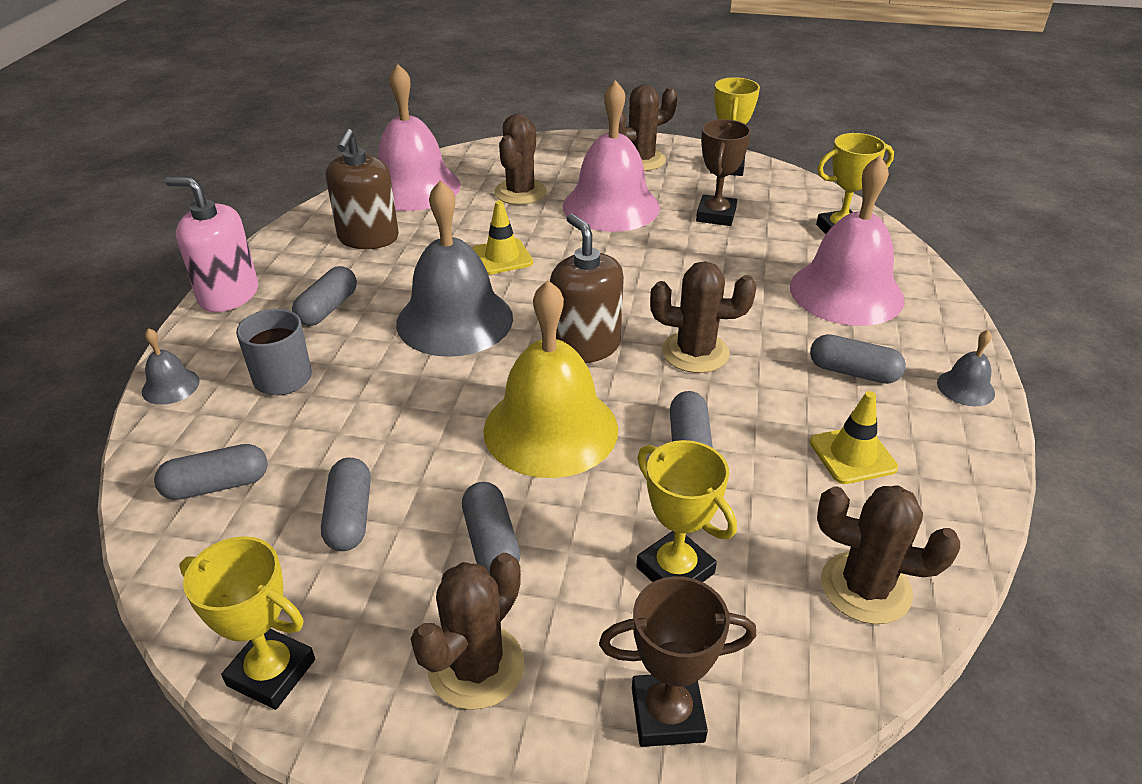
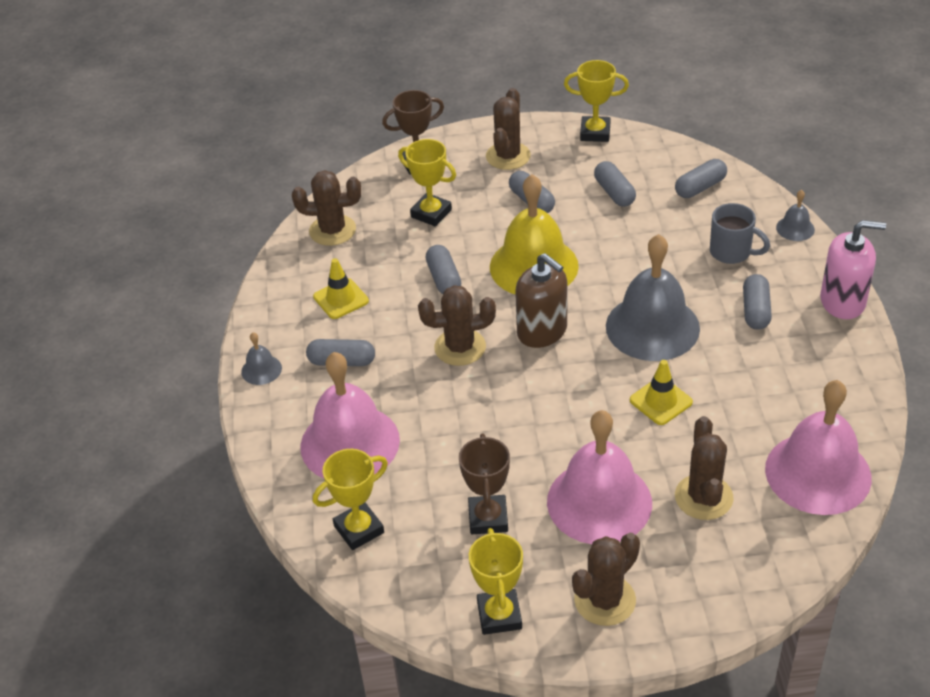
camera: 165 degrees right, 5 degrees up
(368, 238) = (795, 390): brown soap dispenser -> none

